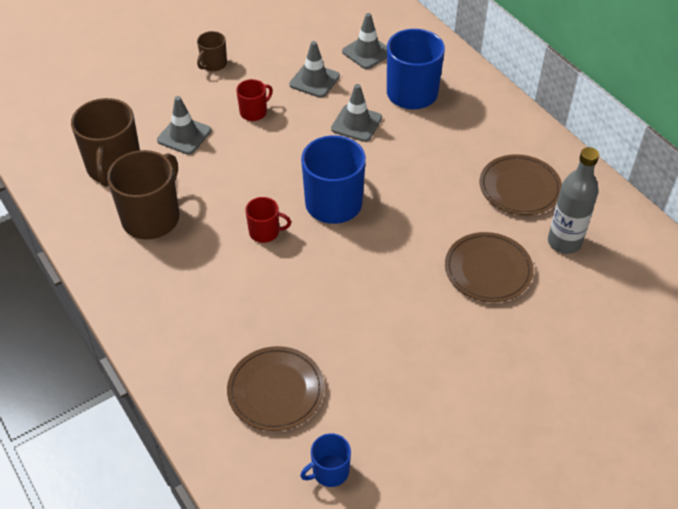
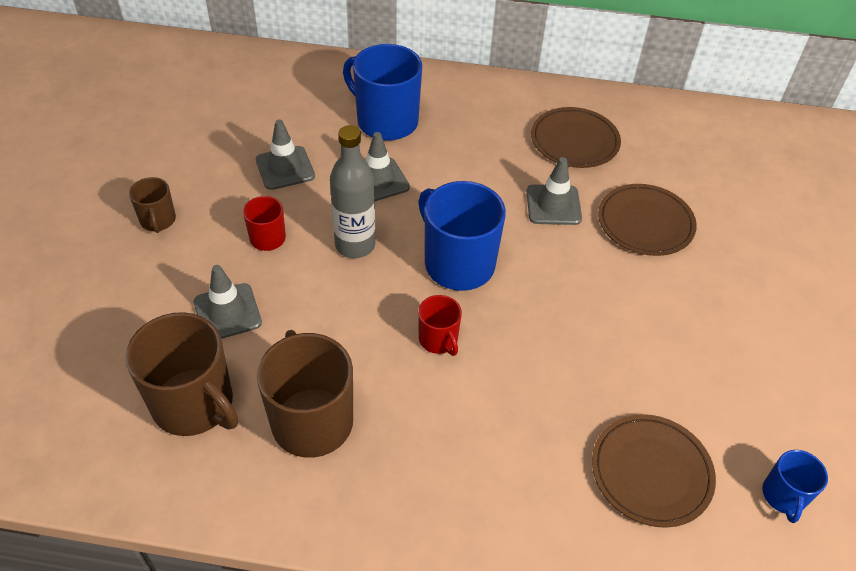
camera: 50 degrees left, 0 degrees up
(265, 232) = (438, 340): red mug -> red mug turned 105 degrees clockwise
(367, 52) = (298, 111): grey traffic cone -> grey traffic cone (553, 205)
(564, 242) = (660, 160): grey bottle -> grey bottle (355, 245)

